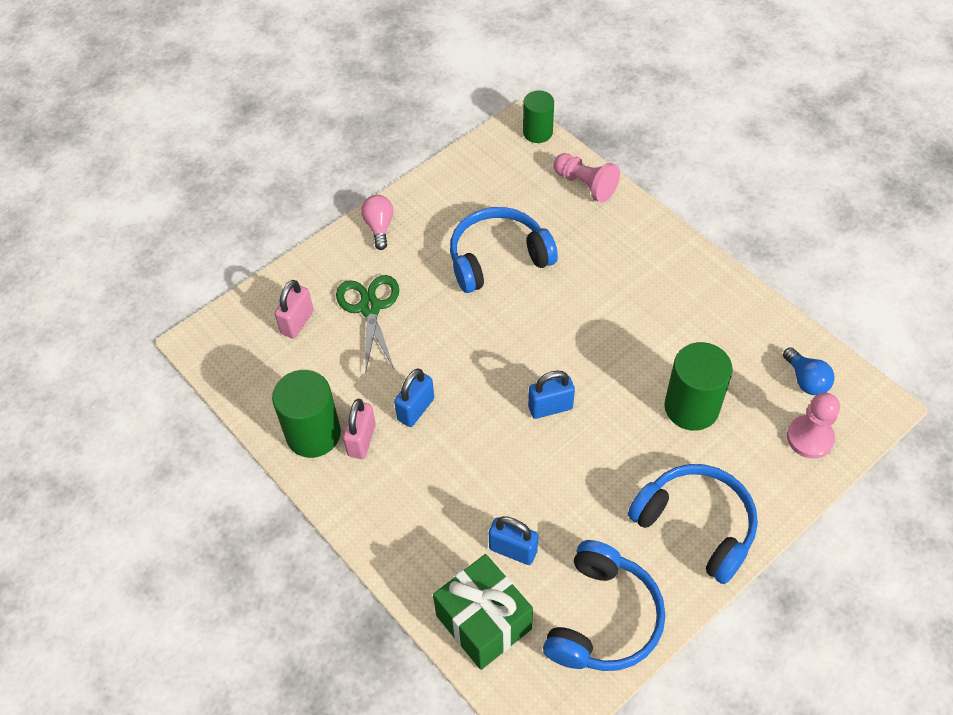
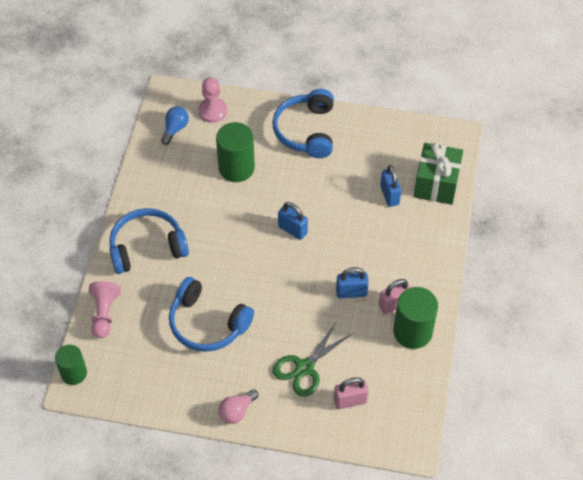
camera: 130 degrees left, 0 degrees up
(603, 619) = (389, 140): blue headphones -> blue headphones (147, 247)

